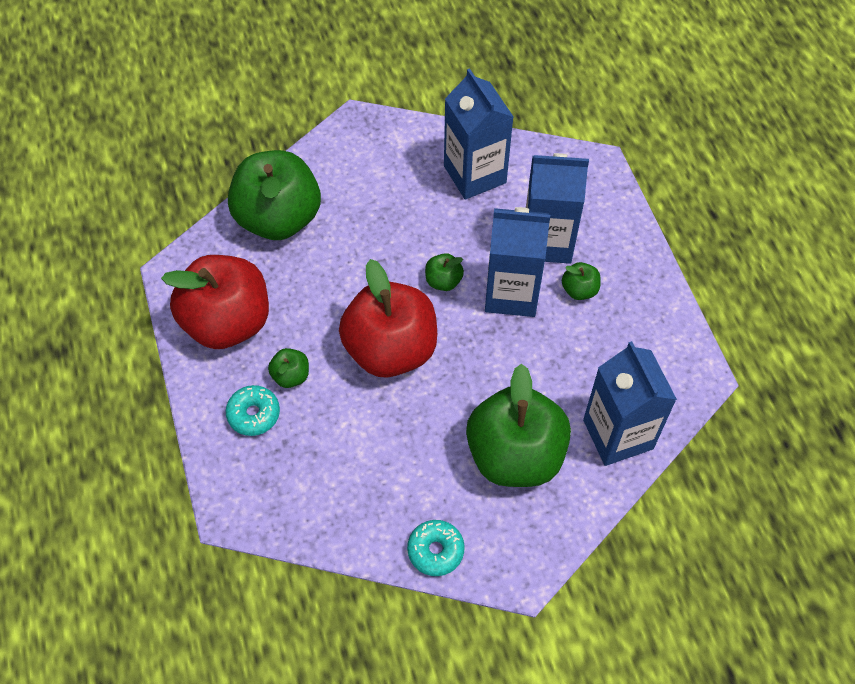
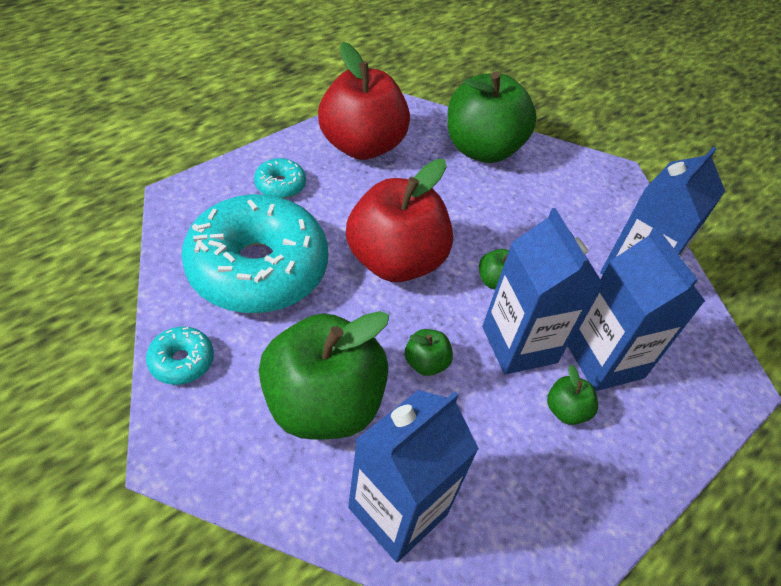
camera: 60 degrees right, 10 degrees down
(291, 376) = (330, 198): green apple -> green apple (426, 363)
(355, 464) = (258, 268): none -> turquoise donut

